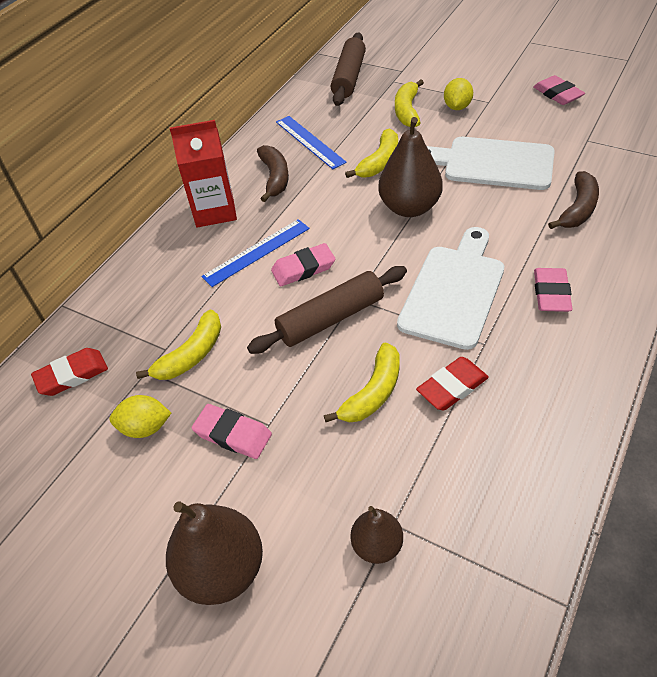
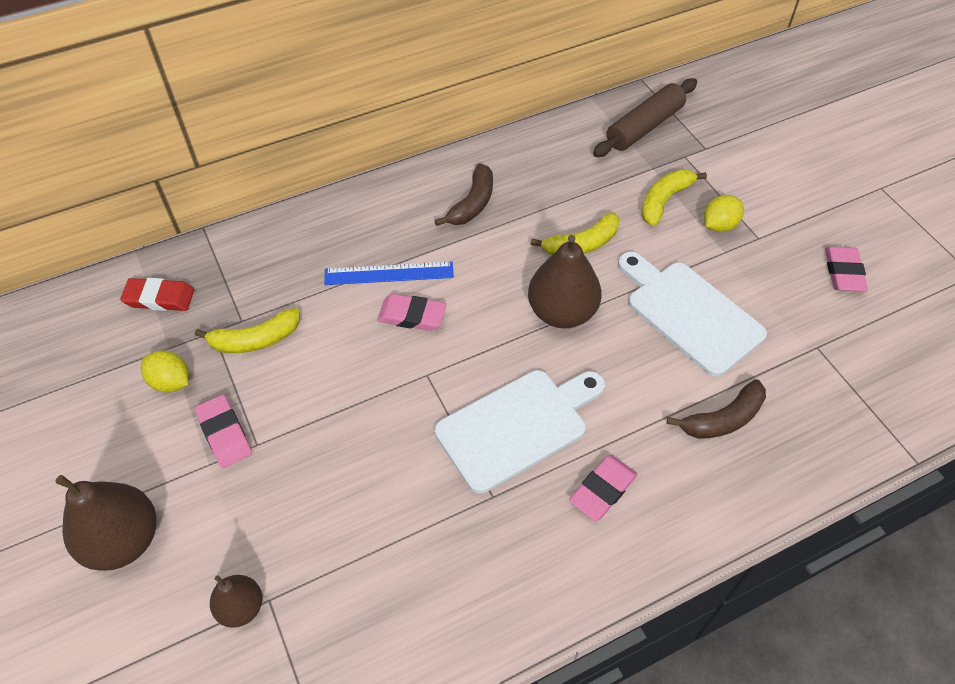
camera: 30 degrees right, 5 degrees up
(214, 211) = (392, 208): red carton -> none
(310, 141) = (539, 182): blue ruler -> none
(331, 318) = (389, 381): brown rolling pin -> none
(373, 392) = (359, 475): yellow banana -> none
(452, 387) = (426, 517): red eraser -> none

